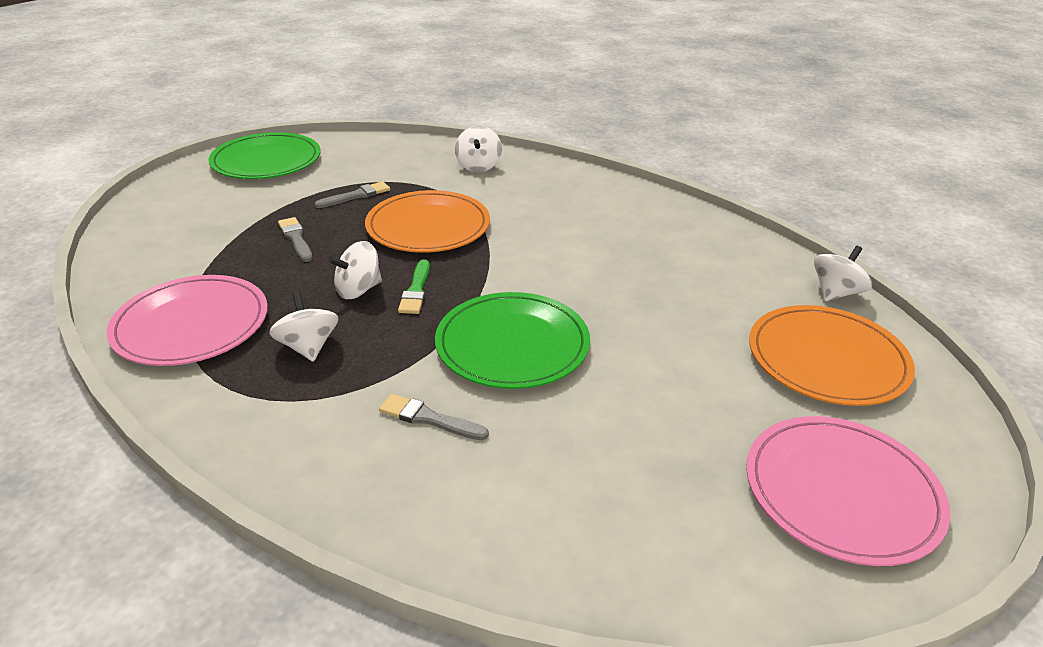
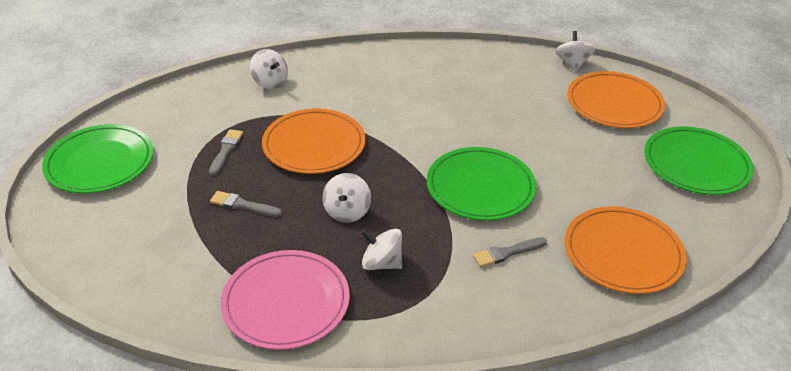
camera: 45 degrees left, 5 degrees up
(416, 290) = (380, 190): green brush -> none
(555, 514) = (623, 253): none -> orange plate
(841, 492) = (696, 164): pink plate -> green plate

